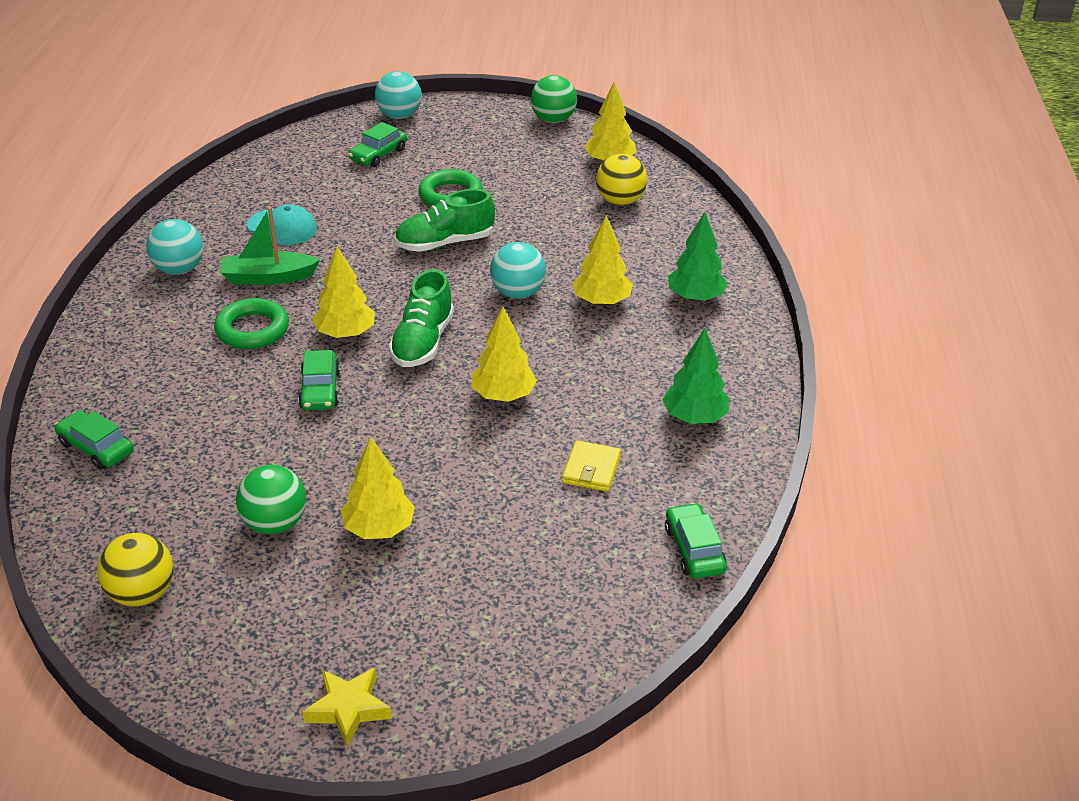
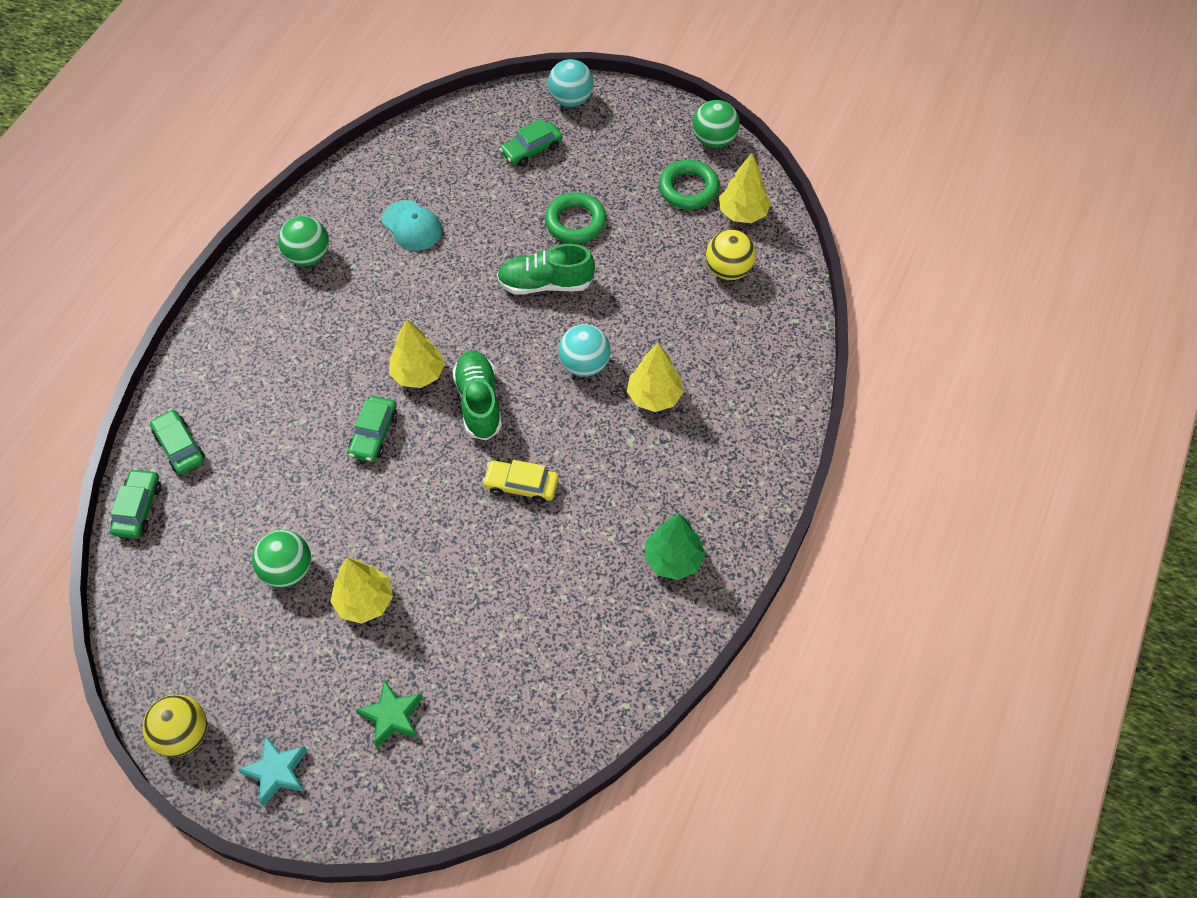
camera: 20 degrees right, 20 degrees up
(142, 594) = (167, 610): yellow ball -> yellow ball (183, 735)
(179, 269) = (308, 256): turquoise ball -> green ball
(252, 329) = (344, 347): green ring -> green ring (688, 188)
(268, 277) = (378, 286): green boat -> none
(348, 709) = (277, 772): yellow star -> turquoise star
(423, 342) = (479, 402): green shoe -> green shoe turned 135 degrees clockwise
(462, 621) = (392, 716): none -> green star
(503, 395) = (521, 485): yellow tree -> yellow car
(591, 469) = (559, 591): yellow wallet -> none
(694, 549) = (605, 704): green car -> green car (138, 508)
(695, 298) = (741, 415): green tree -> none

